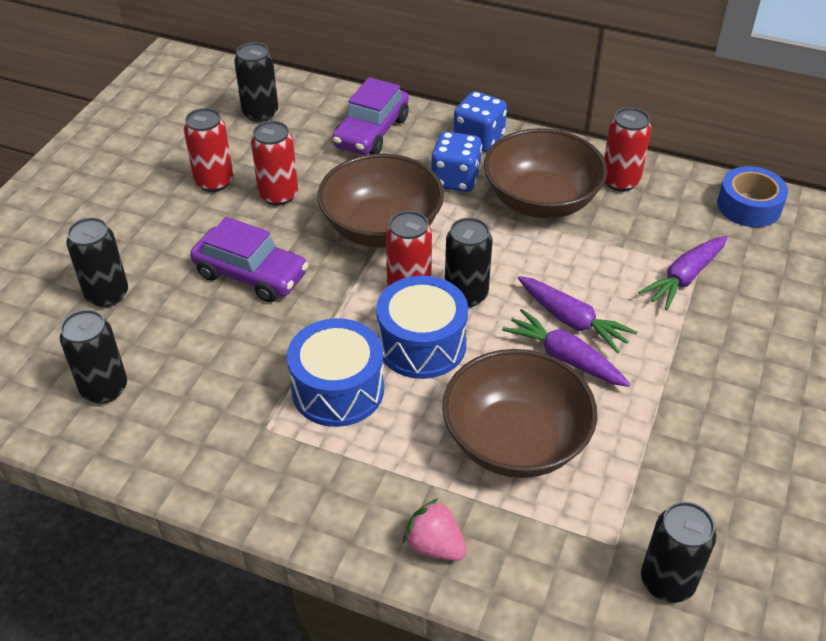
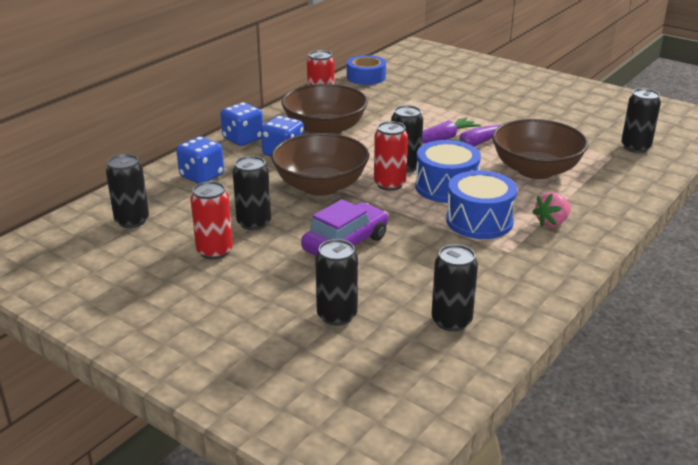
camera: 75 degrees left, 15 degrees down
(278, 195) = (254, 223): red can -> black can
(371, 132) = (202, 176): purple car -> blue dice
(434, 546) = (612, 204): pink strawberry -> pink strawberry (552, 222)
(684, 278) = (419, 104): purple carrot -> none

